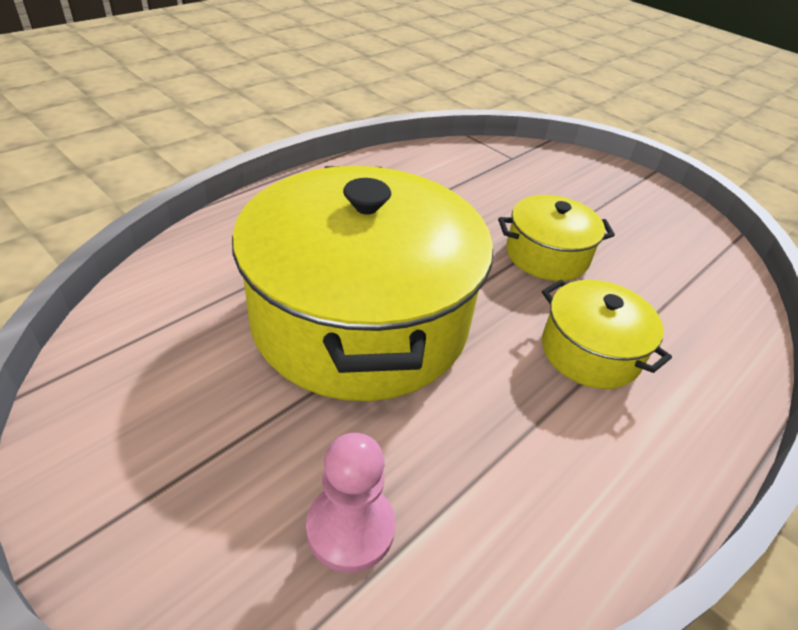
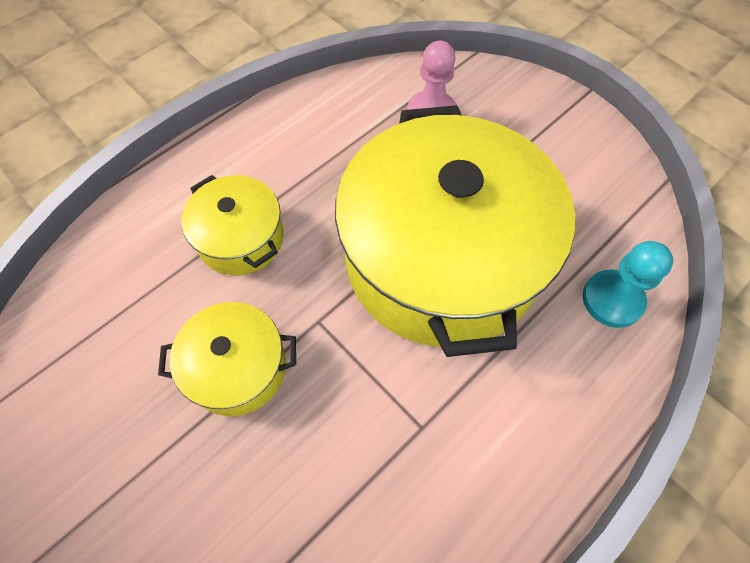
camera: 175 degrees left, 20 degrees up
(187, 278) = (612, 300): none -> turquoise pawn

